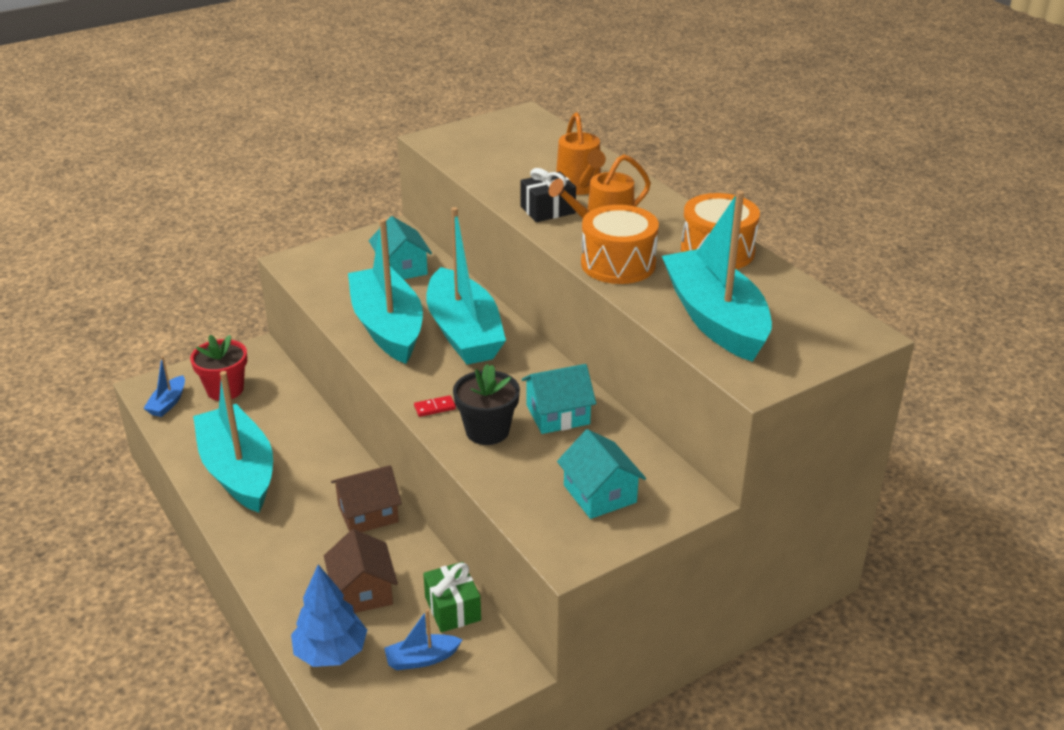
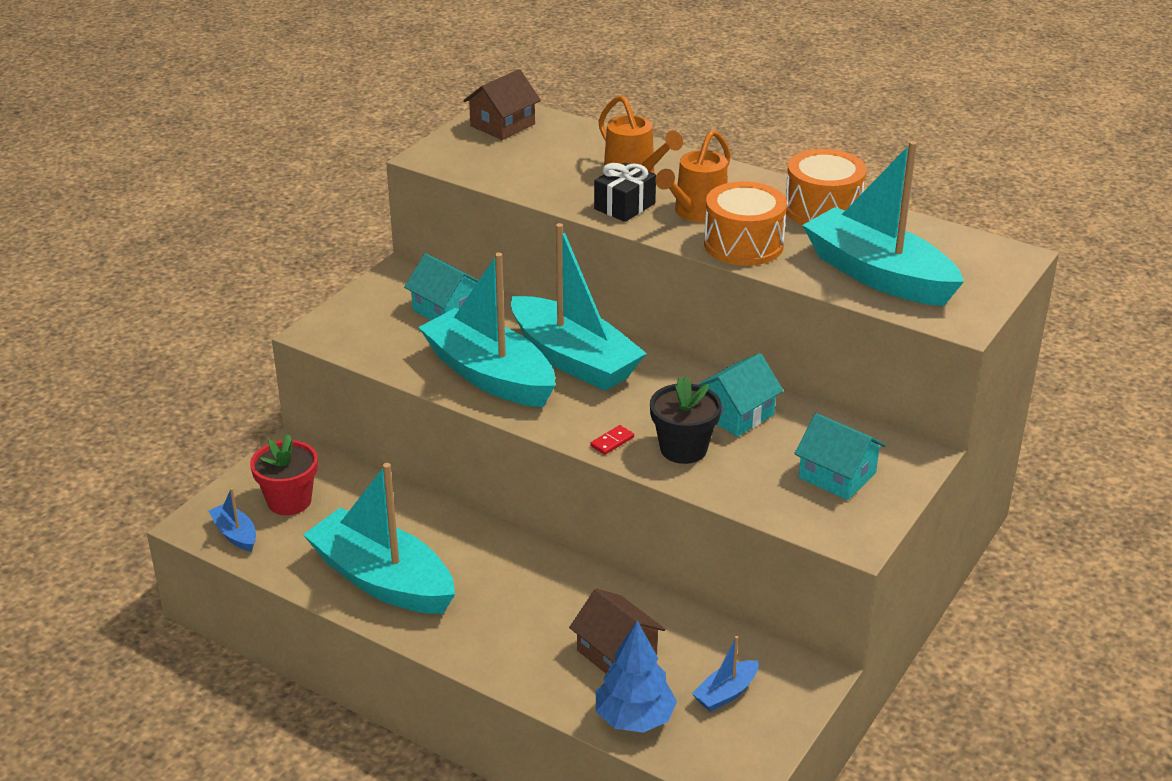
camera: 25 degrees left, 0 degrees up
(168, 403) = (235, 534): blue boat -> blue boat turned 150 degrees clockwise
(368, 513) = (558, 578): brown house -> brown house (502, 125)
(452, 608) = (717, 639): green gift -> none

